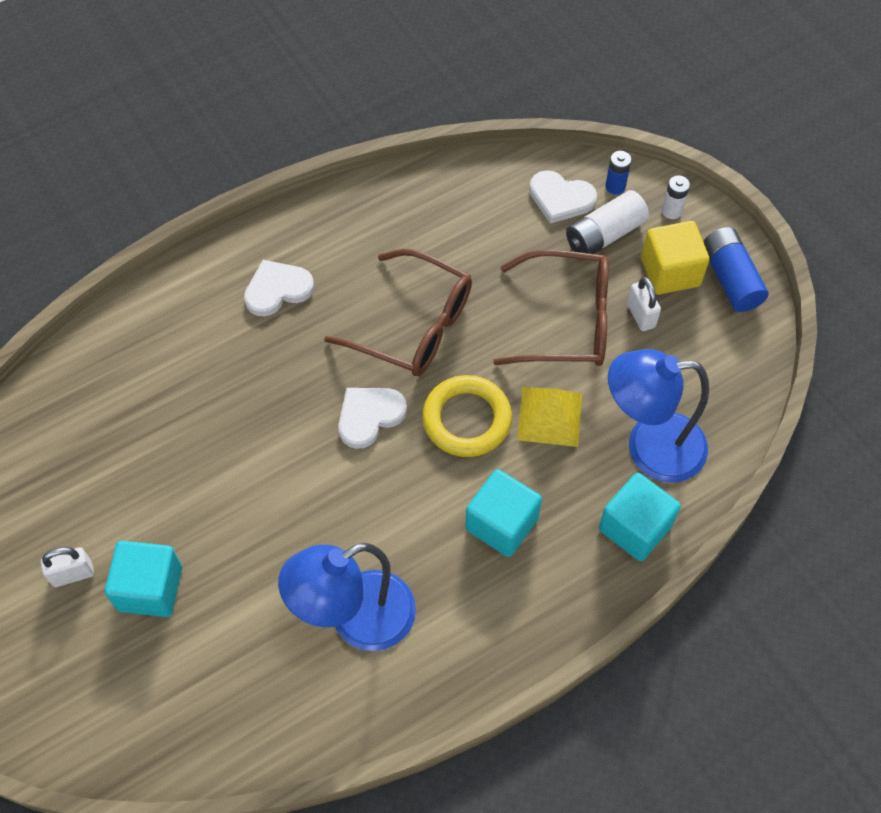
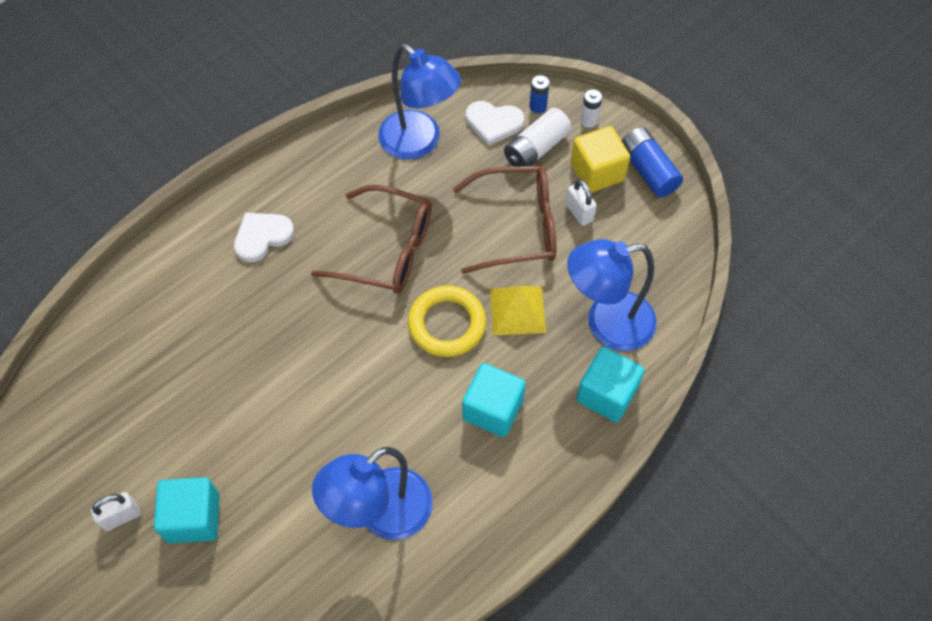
camera: 10 degrees left, 0 degrees up
(369, 416) = (362, 334): white heart -> none
(471, 209) = (419, 143): none -> blue lamp

